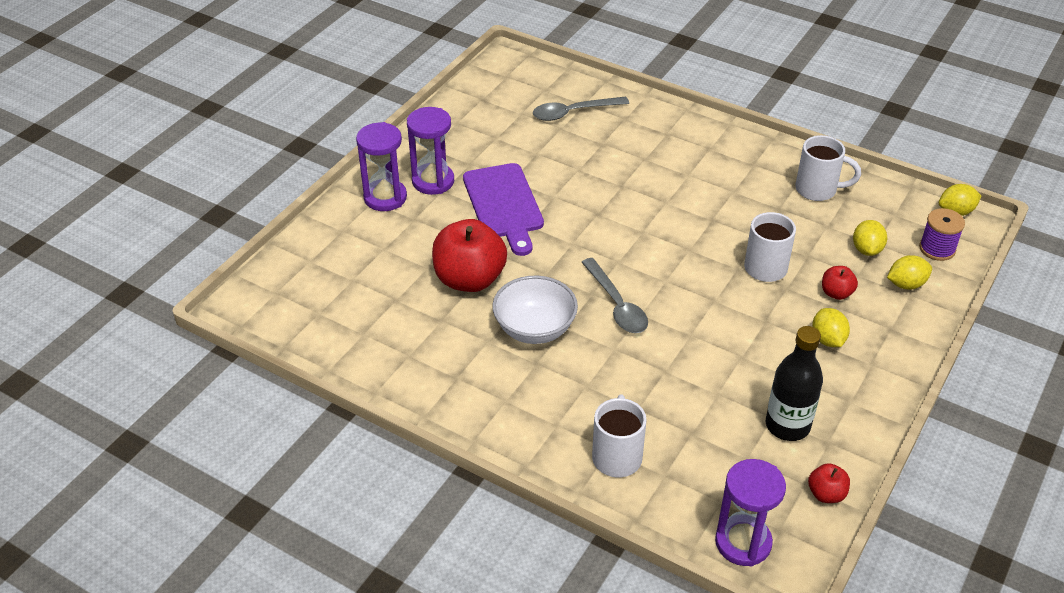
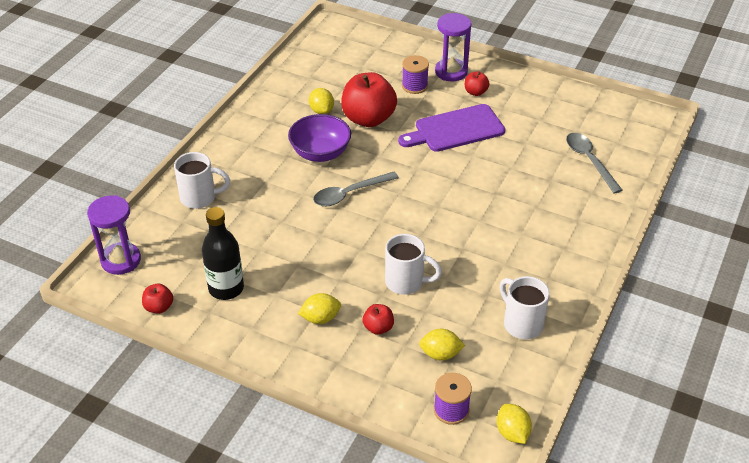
camera: 85 degrees right, 0 degrees up
(408, 232) = (414, 86): none -> purple spool
(433, 181) = (475, 92): purple hourglass -> red apple
(535, 329) = (320, 153): white bowl -> purple bowl
(818, 190) = (521, 323): white mug -> white mug turned 135 degrees clockwise
(906, 284) = (396, 379): yellow lemon -> yellow lemon (321, 111)

